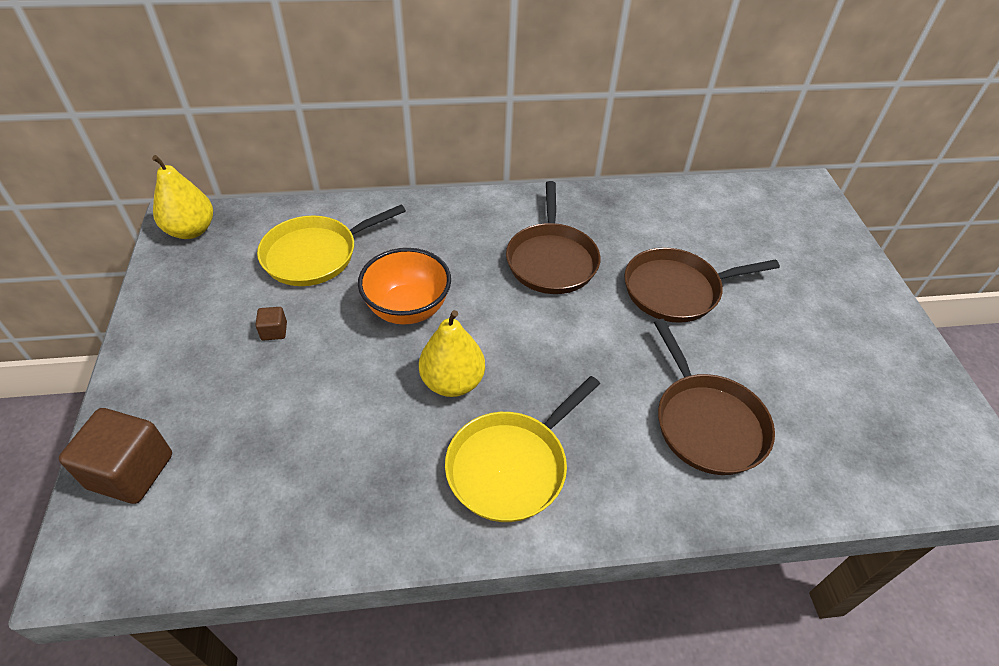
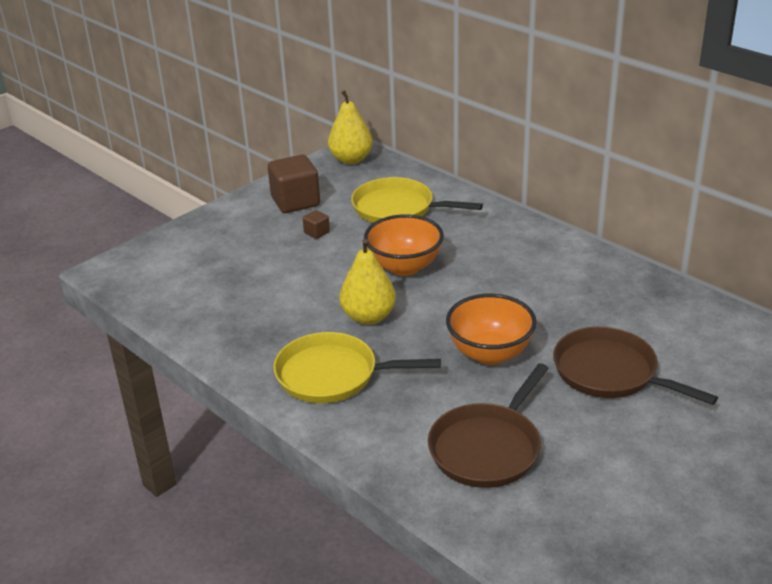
camera: 55 degrees right, 15 degrees down
(131, 471) = (170, 250): brown cube -> brown cube (295, 201)
(551, 260) = (545, 299): brown pan -> none
(587, 338) = (490, 353): none -> orange bowl

